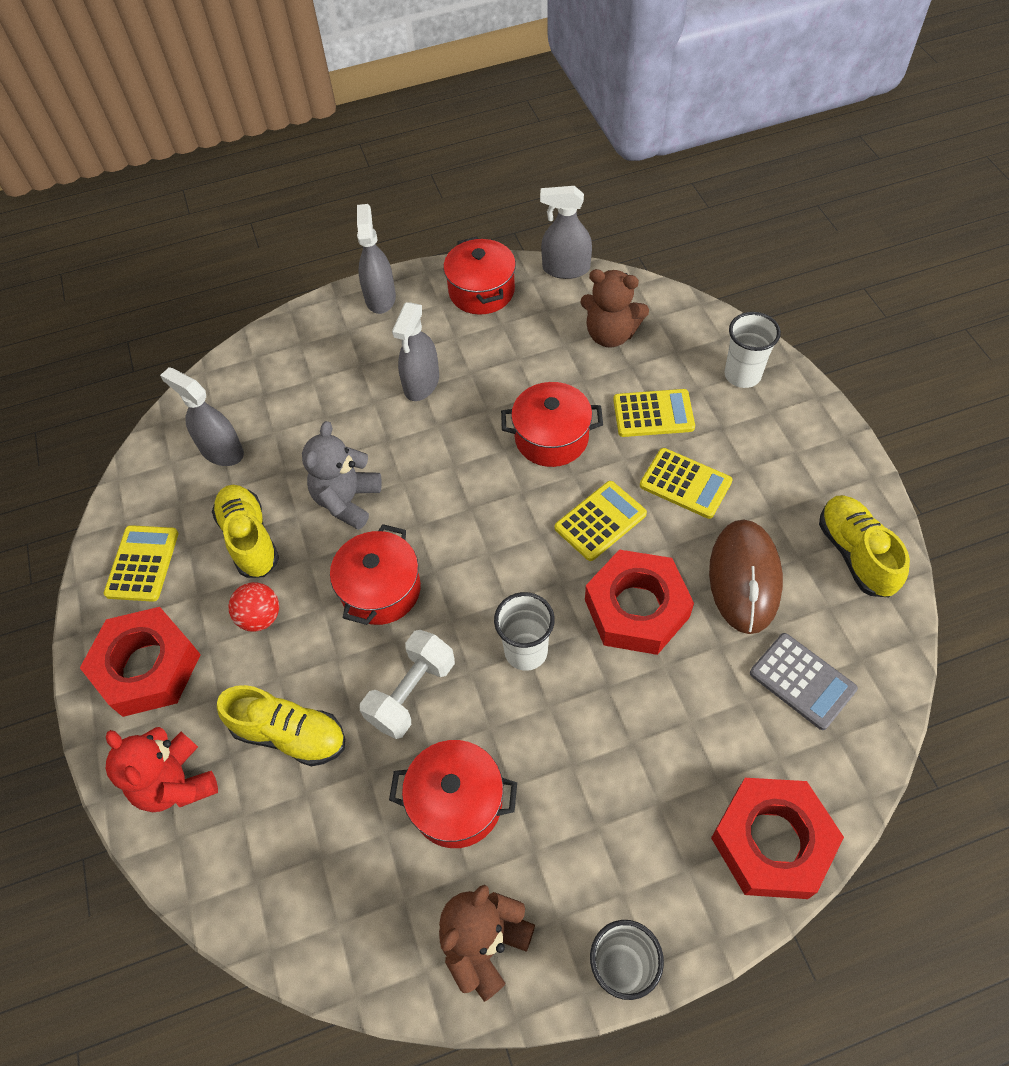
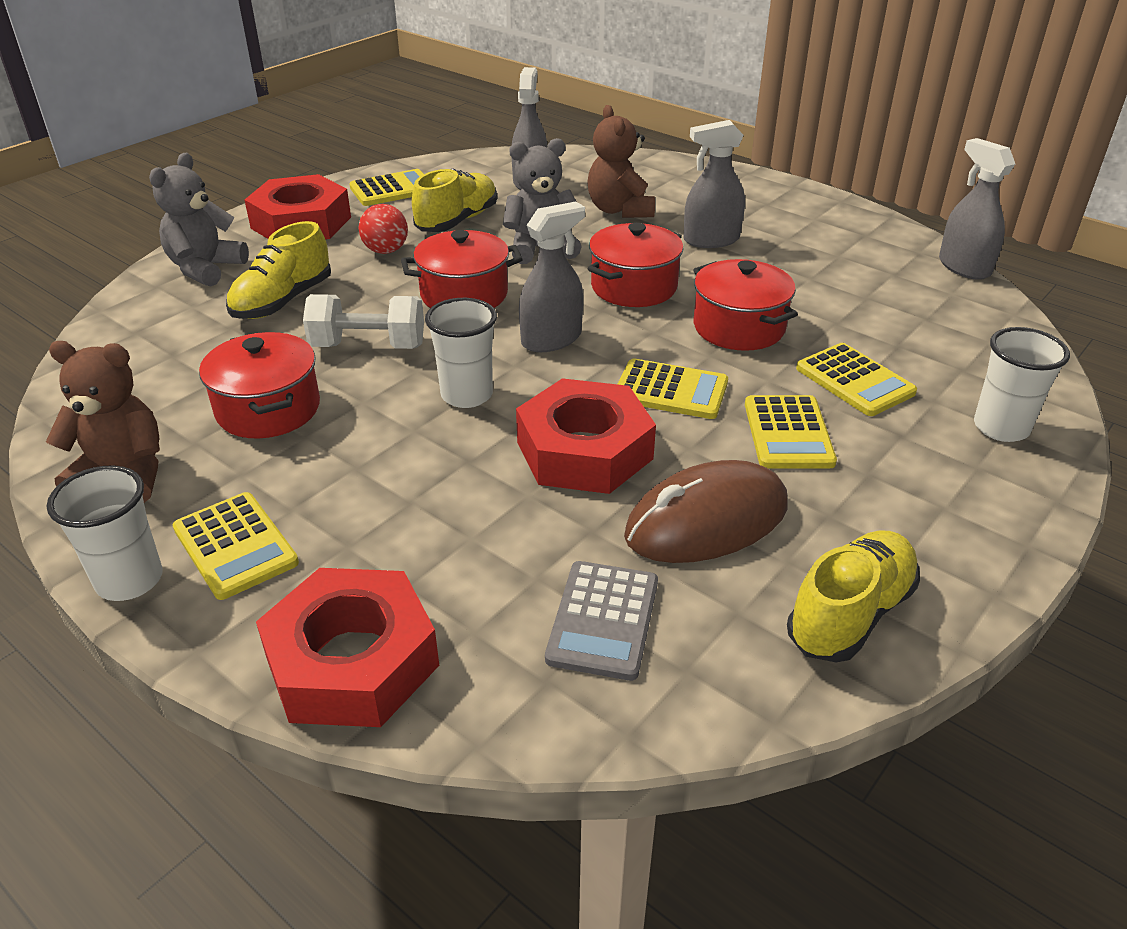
camera: 55 degrees right, 20 degrees down
(176, 783) = (205, 269): red teddy bear -> grey teddy bear
(290, 734) = (282, 301): yellow shoe -> yellow shoe turned 45 degrees clockwise
(380, 298) = (778, 191): grey spray bottle -> grey spray bottle (551, 339)
(481, 291) = (861, 233): red pot -> red pot (634, 287)
(610, 335) = (920, 320): brown teddy bear -> brown teddy bear (619, 210)
(619, 881) = (235, 546): none -> yellow calculator

